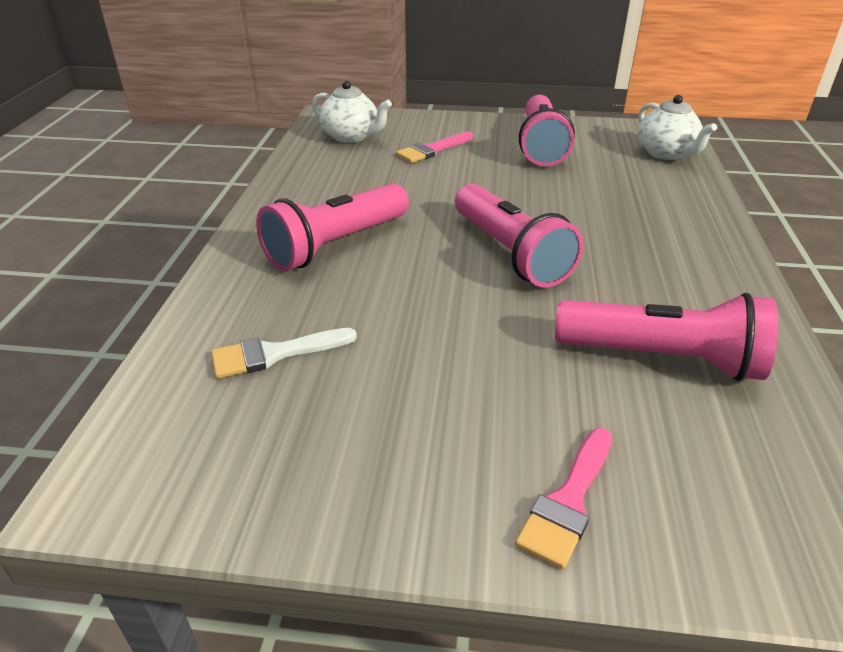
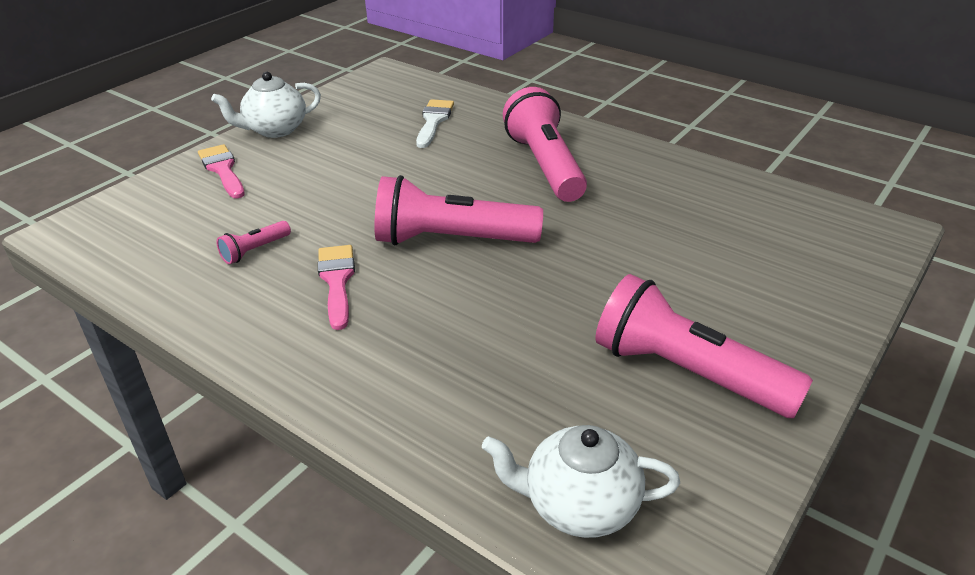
camera: 120 degrees right, 0 degrees up
(351, 137) = (797, 228): white teapot -> white teapot (275, 130)
(432, 150) = (723, 273): pink brush -> pink brush (337, 281)
(663, 358) = (255, 251): pink flashlight -> pink flashlight, size x0.44

